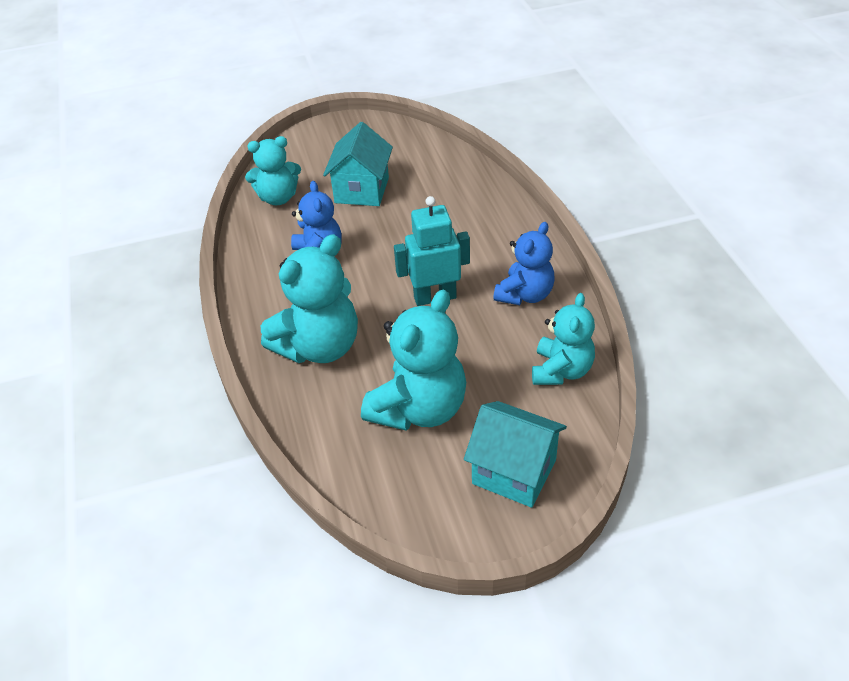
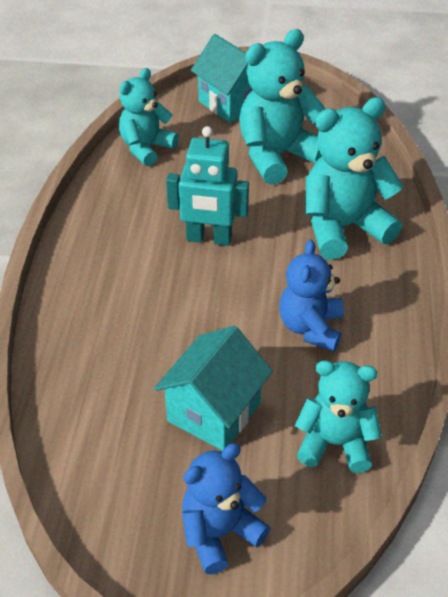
camera: 160 degrees left, 0 degrees up
(525, 295) = (123, 214): blue teddy bear -> blue teddy bear (220, 532)

